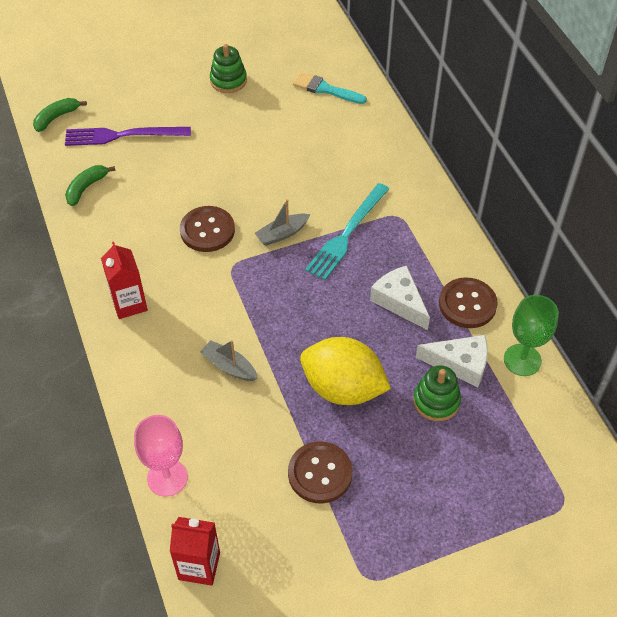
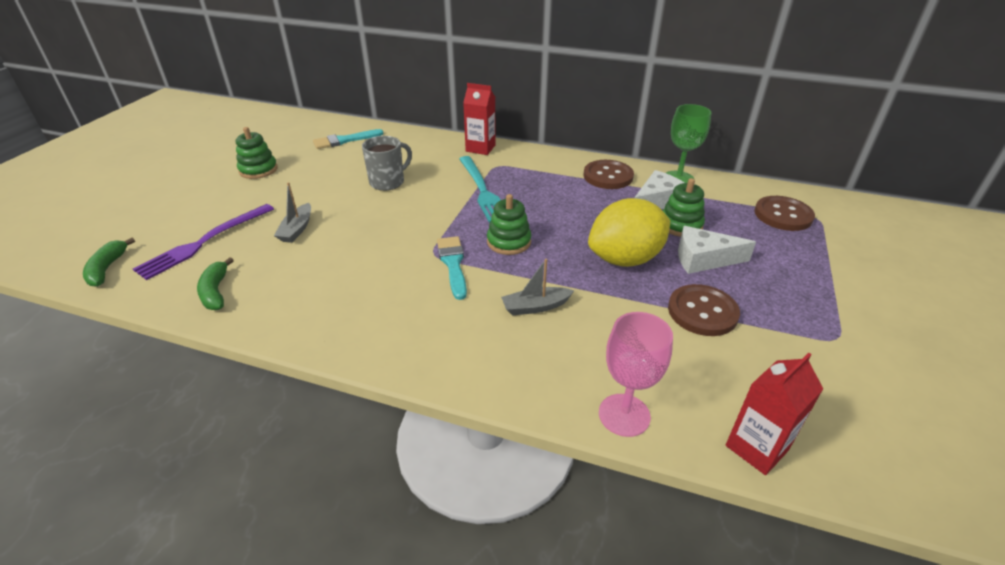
camera: 50 degrees left, 15 degrees down
(129, 304) = (386, 333): red carton -> red carton (480, 148)
(207, 230) = (378, 248): brown button -> brown button (783, 215)
(231, 286) = (453, 264): none -> turquoise brush
(282, 234) = (439, 216): grey boat -> grey boat (297, 229)
(291, 300) = (509, 242): none -> green stacking toy
(294, 167) = (388, 182): none -> grey mug
(399, 301) = (572, 198): white cheese -> white cheese (703, 259)

